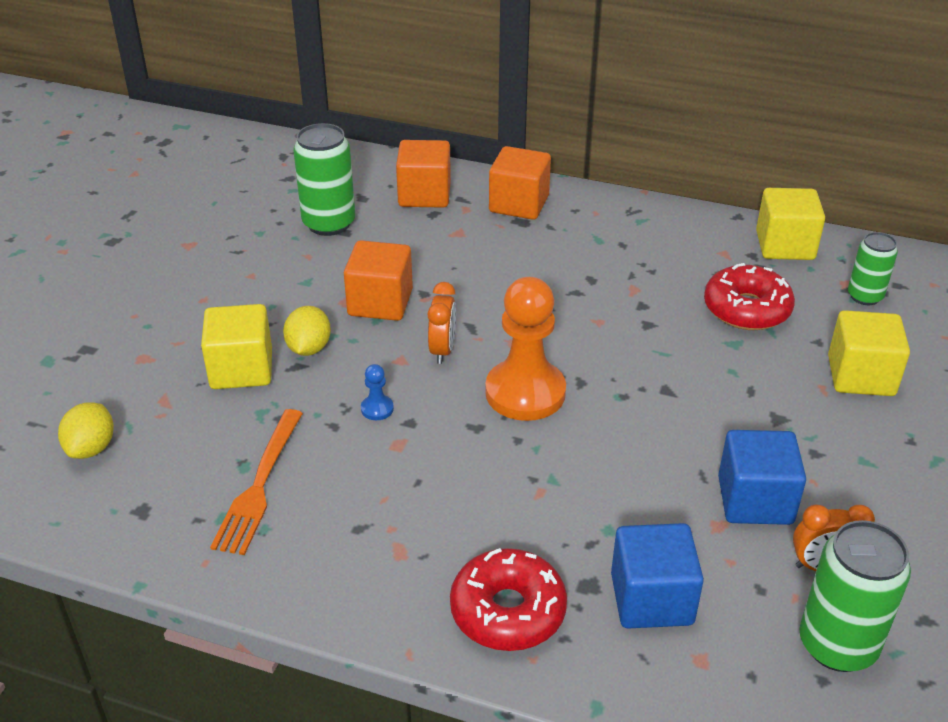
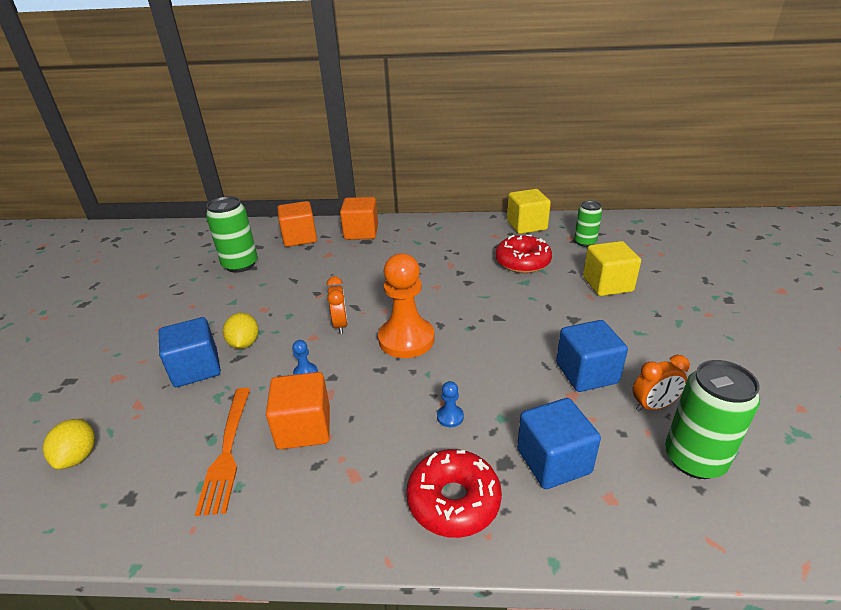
camera: 15 degrees left, 5 degrees down
(241, 369) = (196, 368): yellow cube -> blue cube
(380, 303) = (288, 304): orange cube -> orange cube (304, 428)
(543, 512) = (450, 417): none -> blue pawn

